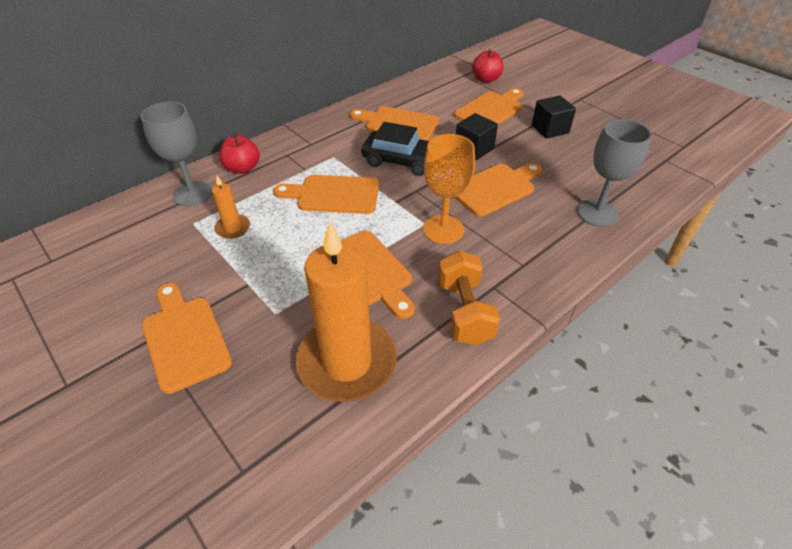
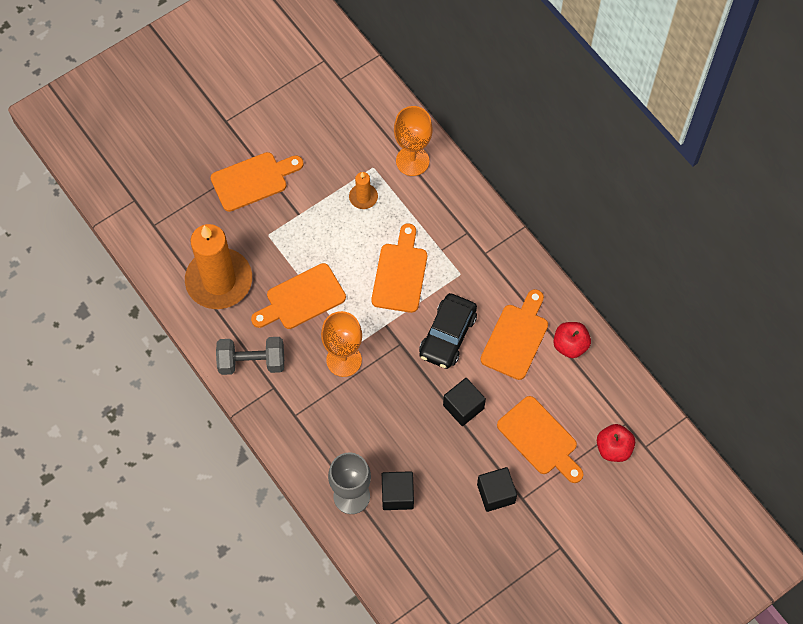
camera: 95 degrees right, 20 degrees up
(192, 194) = (412, 161): grey goblet -> orange goblet
(242, 168) = (447, 196): red apple -> red apple (570, 345)
(464, 312) = (252, 362): orange dumbbell -> grey dumbbell
(495, 188) = (396, 414): orange cutting board -> none
(580, 183) = (397, 495): none -> black cube

